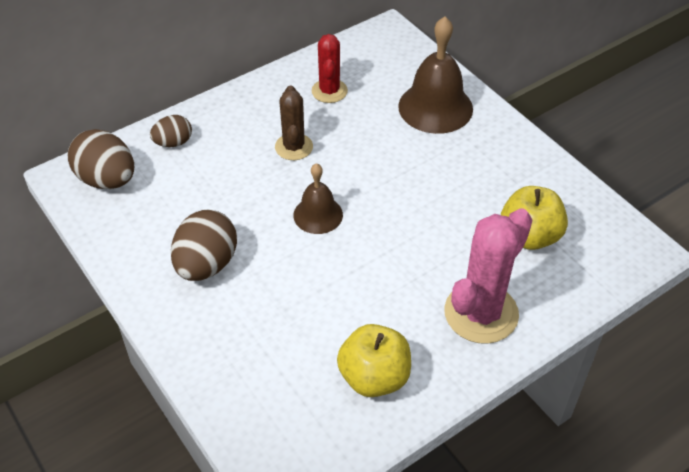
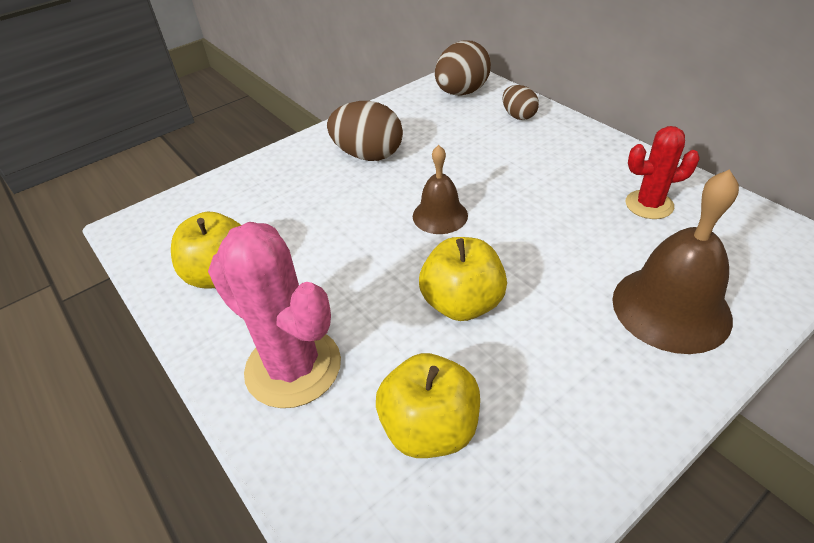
camera: 90 degrees right, 5 degrees down
(294, 147) = (539, 188): brown cactus -> none
(423, 210) = (462, 303): none -> yellow apple

